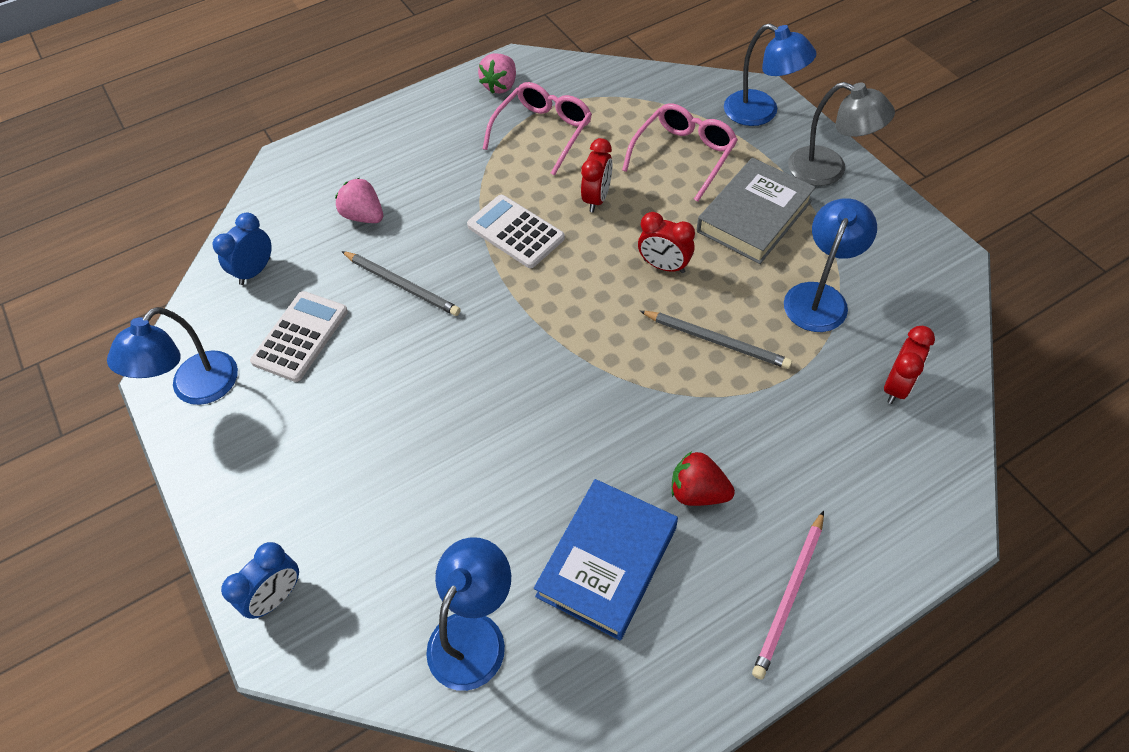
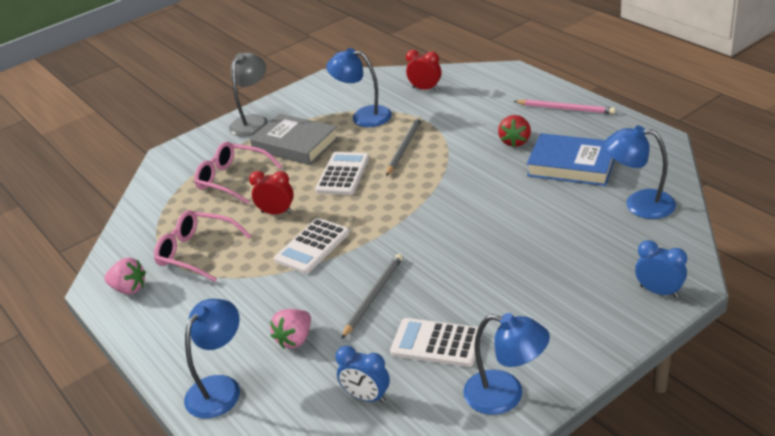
camera: 95 degrees left, 20 degrees down
(664, 266) = (343, 174): red clock -> white calculator
(761, 113) = (191, 152): blue lamp -> blue lamp (220, 388)

